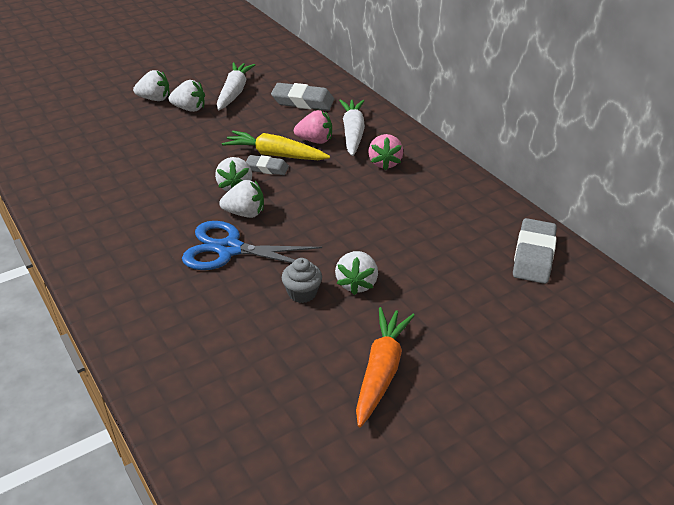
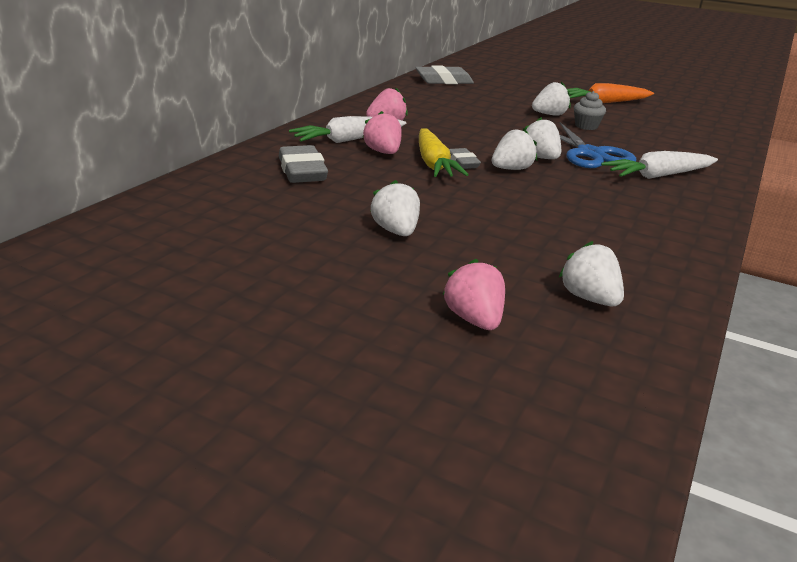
camera: 120 degrees left, 10 degrees down
(89, 102) = (474, 319): none -> pink strawberry
(155, 99) = (398, 265): white strawberry -> white strawberry (589, 298)
(234, 92) = (318, 214): white carrot -> white carrot (658, 176)

